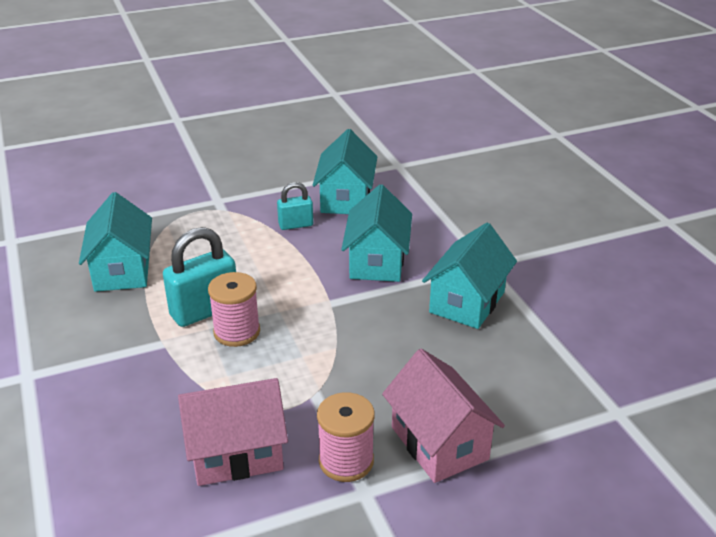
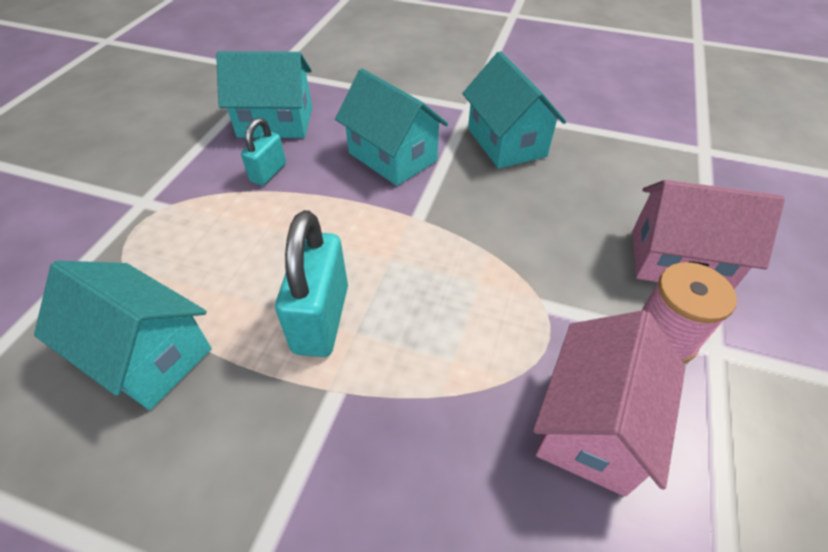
camera: 50 degrees left, 15 degrees up
(237, 332) = (388, 311): pink spool -> none
(346, 199) = (275, 122): turquoise house -> turquoise house turned 45 degrees counterclockwise

